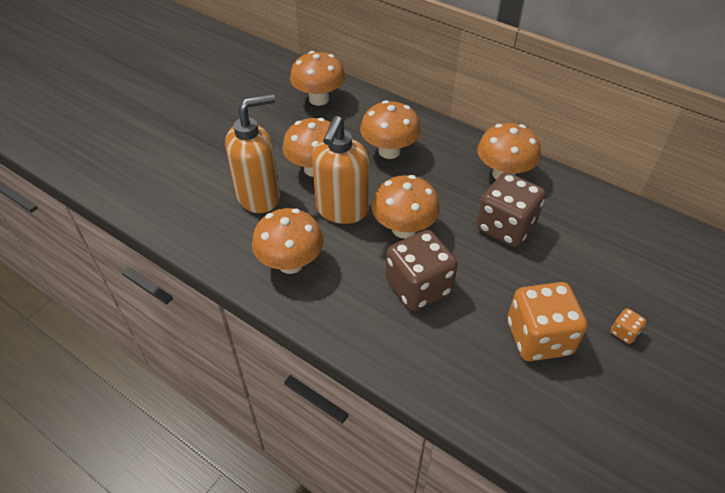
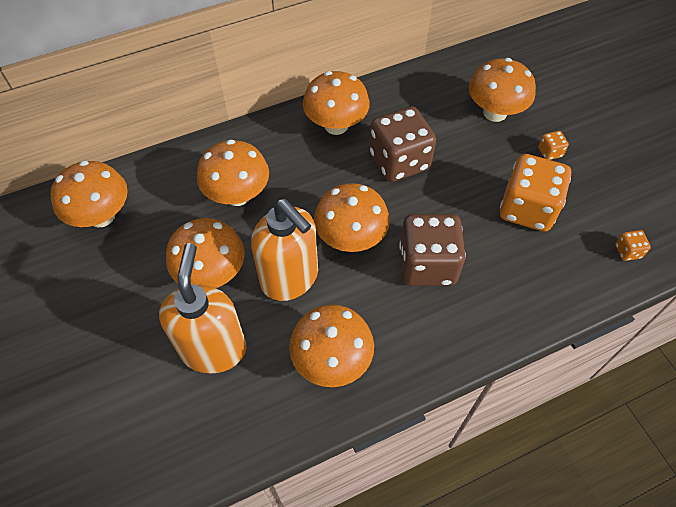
camera: 60 degrees left, 10 degrees up
(563, 444) = (627, 251): none -> orange dice
(627, 271) = (495, 112): none -> orange mushroom

